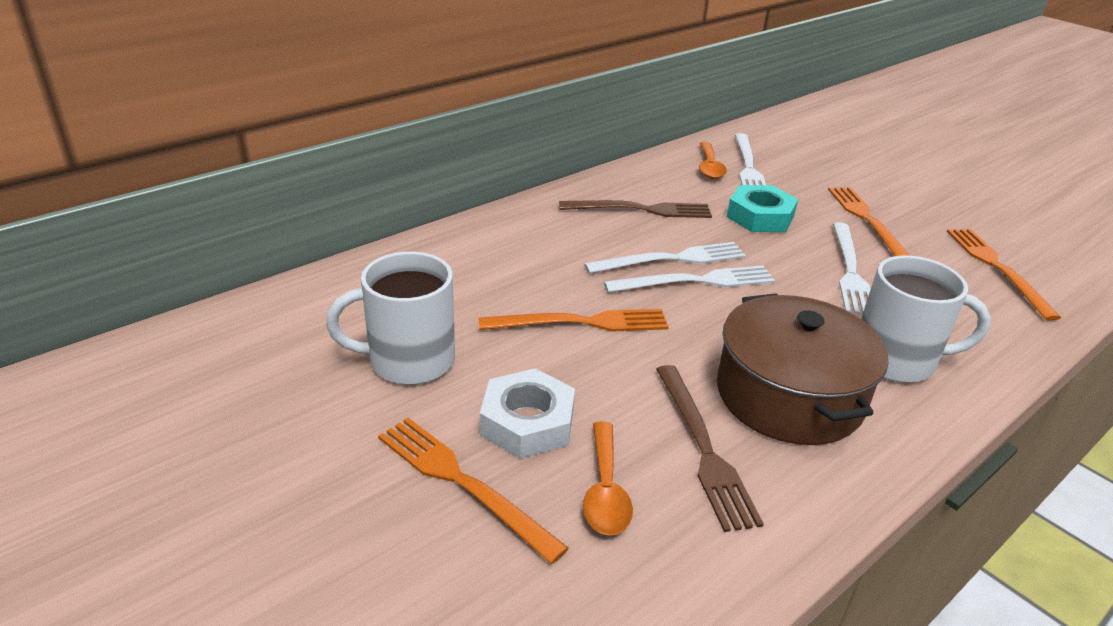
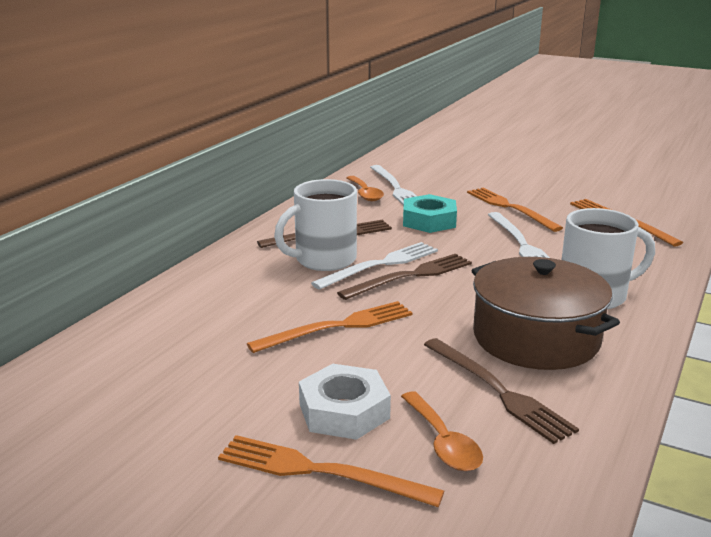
camera: 20 degrees left, 10 degrees down
(408, 361) = (204, 392): white mug -> white mug (323, 260)
(696, 281) = (410, 276): white fork -> brown fork

